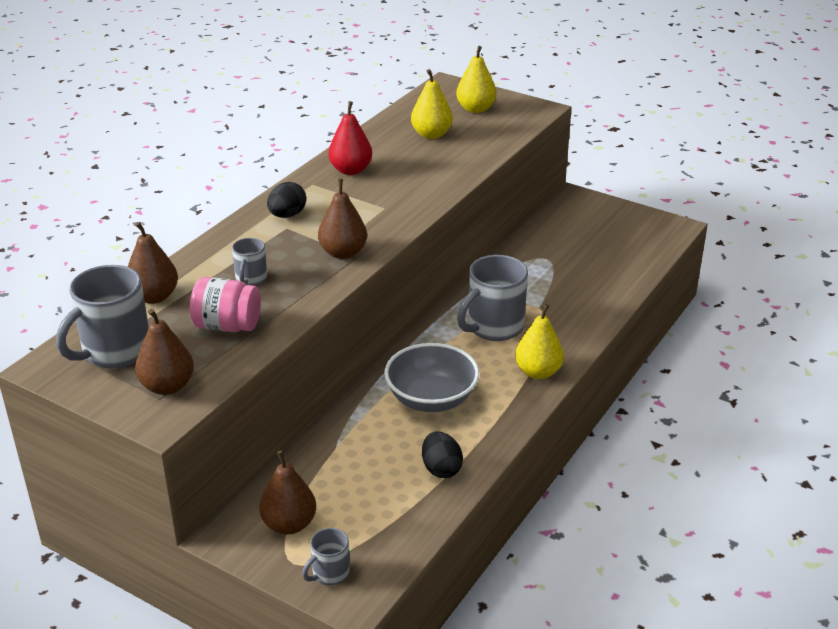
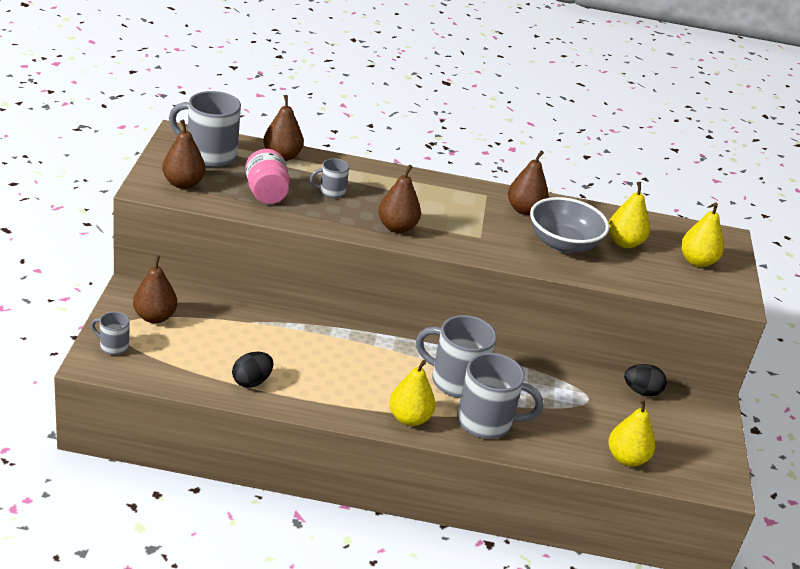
camera: 60 degrees right, 0 degrees up
(287, 215) = (430, 191): black egg -> black egg (641, 391)
(351, 170) = (524, 210): red pear -> brown pear
(431, 399) = (334, 361): grey bowl -> grey bowl (563, 244)
(559, 325) = (487, 422): none -> grey mug
(629, 263) = (626, 458): none -> yellow pear

